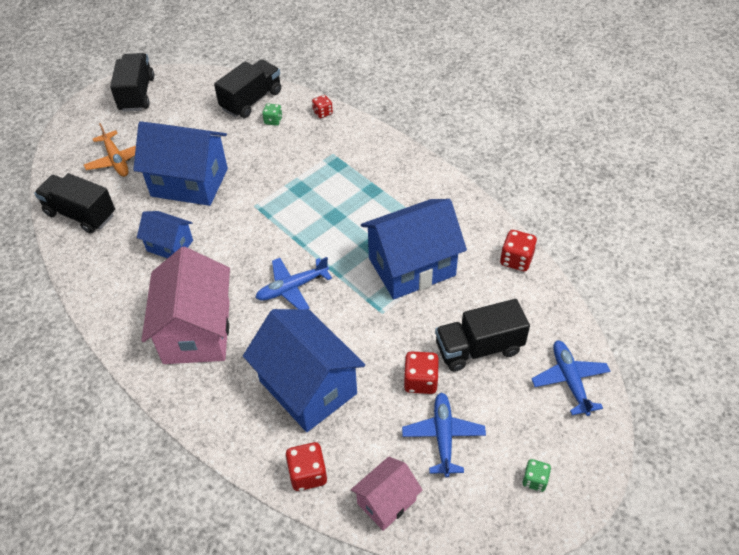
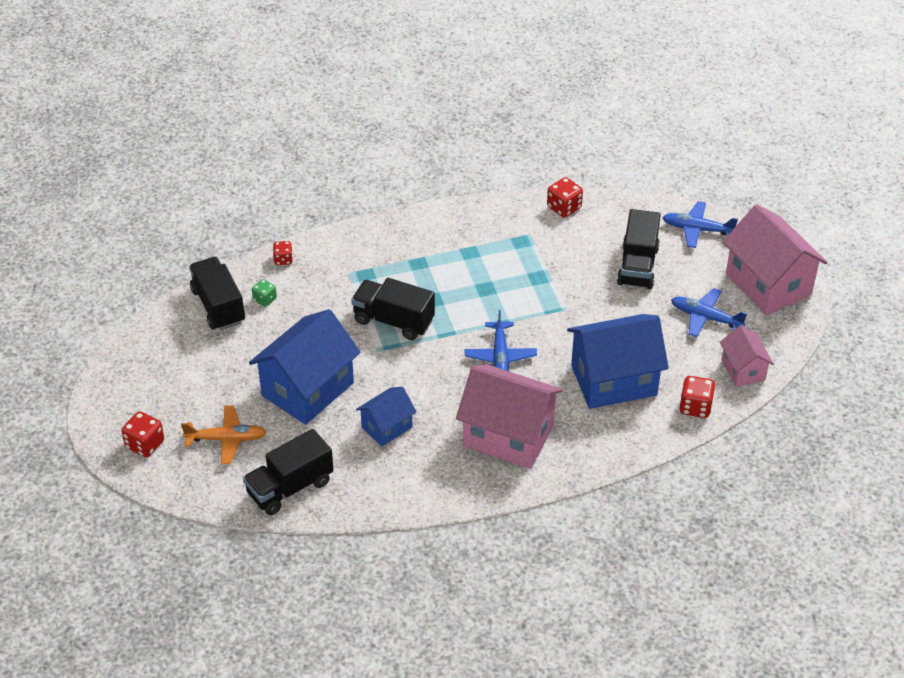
camera: 65 degrees left, 5 degrees down
(137, 94) = (126, 396): black truck -> black truck (393, 321)
(411, 267) = (528, 272): blue house -> none
(420, 381) = (648, 311): red dice -> red dice (145, 444)
(534, 480) = (768, 284): green dice -> pink house

